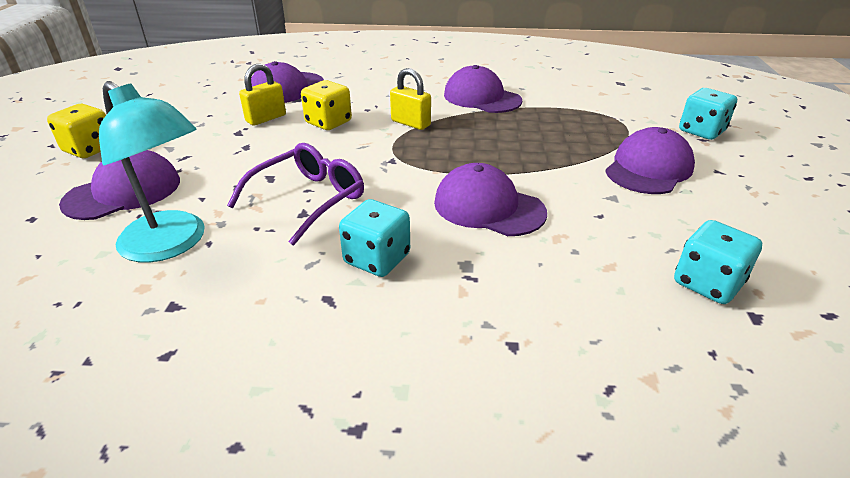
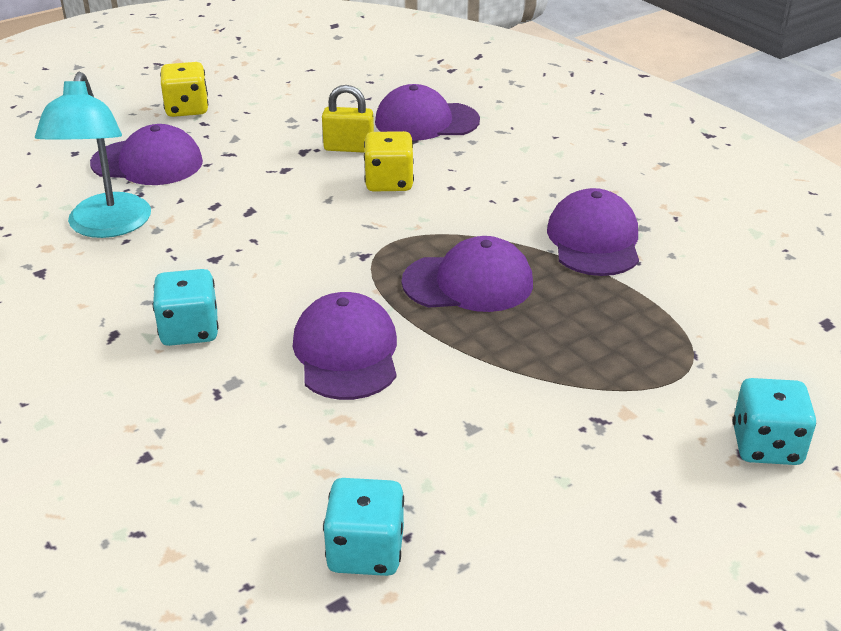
camera: 50 degrees right, 0 degrees up
(309, 199) = (238, 249): purple glasses -> none
(410, 123) = (458, 227): yellow padlock -> none
(648, 168) = (582, 432): purple cap -> purple cap (468, 283)

